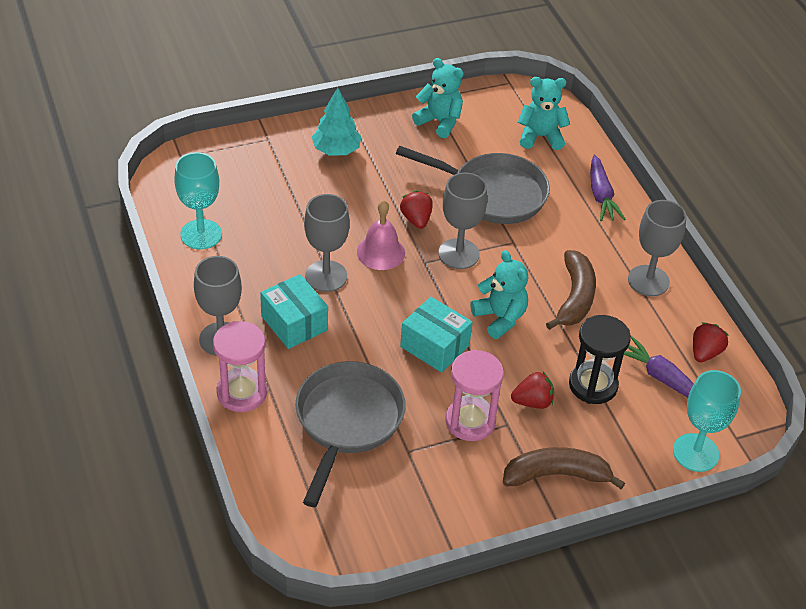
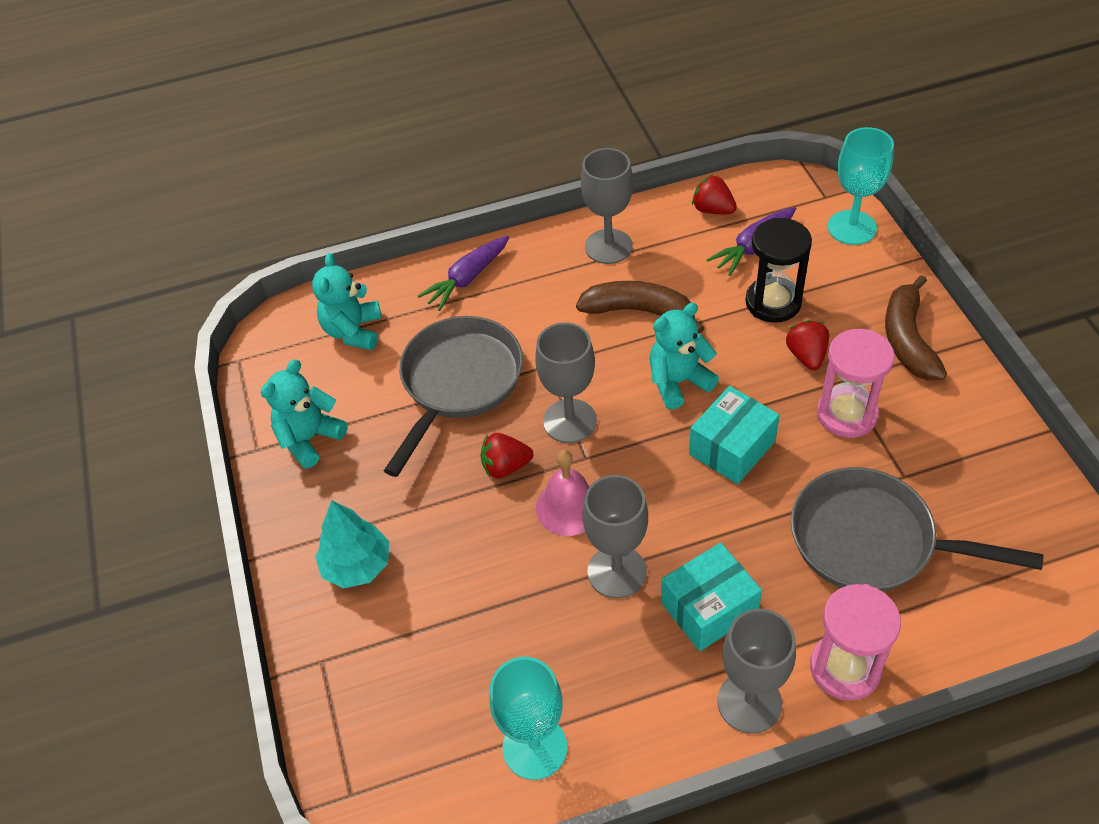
camera: 80 degrees left, 5 degrees up
(601, 196) = (467, 279): purple carrot -> purple carrot turned 135 degrees clockwise

